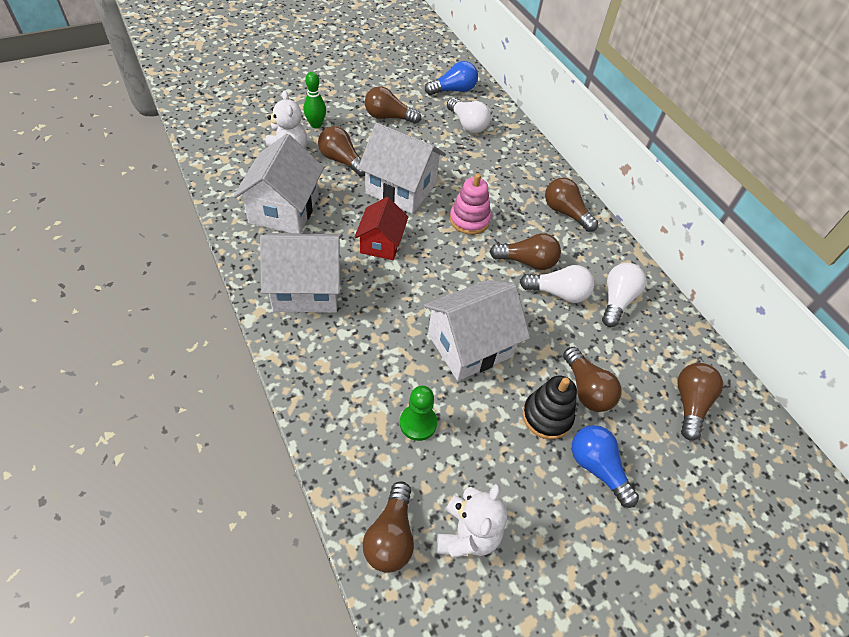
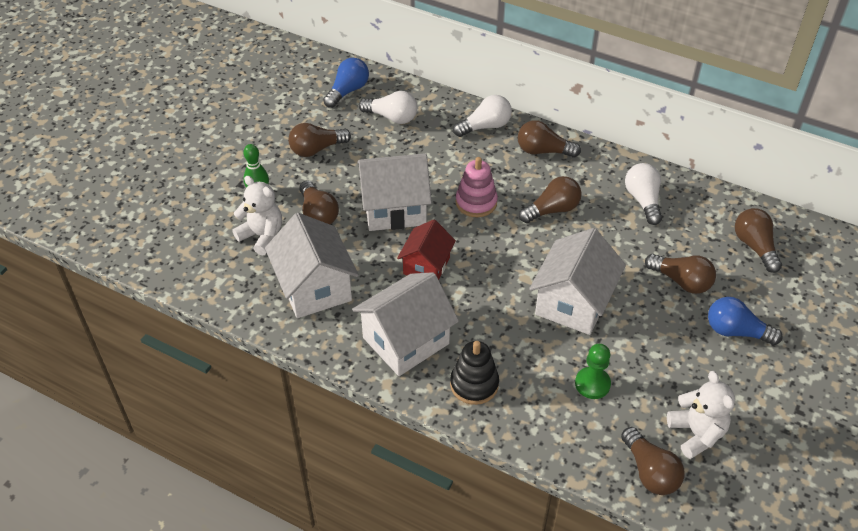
camera: 30 degrees left, 5 degrees down
(342, 161) = (318, 214): brown light bulb -> brown light bulb turned 120 degrees counterclockwise
(381, 243) = (426, 265): red house -> red house turned 45 degrees clockwise
(547, 416) = (673, 318): black stacking toy -> black stacking toy (474, 384)
(558, 293) = (597, 221): white light bulb -> white light bulb (485, 126)

